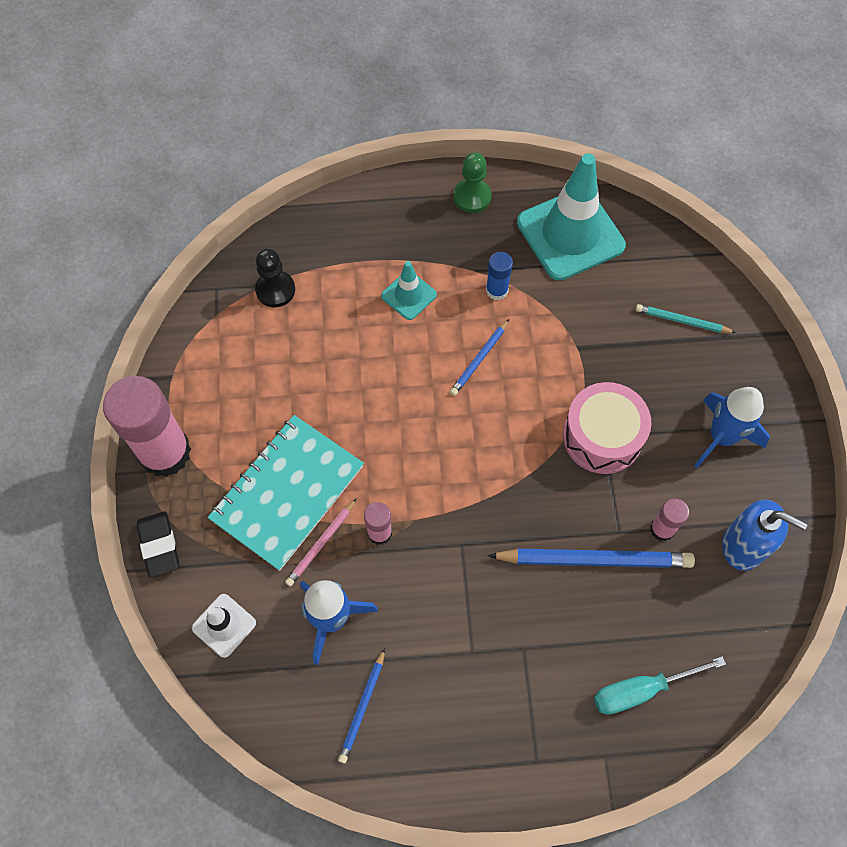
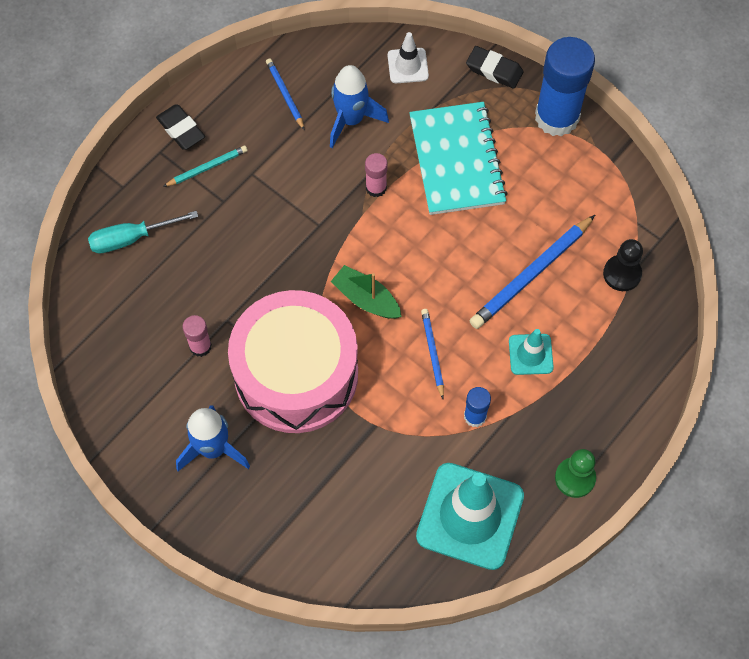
camera: 135 degrees right, 0 degrees up
(165, 452) = (557, 117): pink glue stick -> blue glue stick
(321, 544) = (403, 151): pink pencil -> none
(487, 445) = (366, 299): none -> green boat
(496, 767) = (181, 130): none -> black eraser
(594, 559) = (227, 288): blue pencil -> blue pencil (531, 275)
(602, 436) = (296, 374): pink drum -> pink drum, size x1.67
(641, 690) = (131, 238): turquoise screwdriver -> turquoise screwdriver turned 135 degrees counterclockwise
(682, 321) = (319, 518): turquoise pencil -> turquoise pencil (207, 167)
(744, 545) = (136, 383): blue soap dispenser -> none

